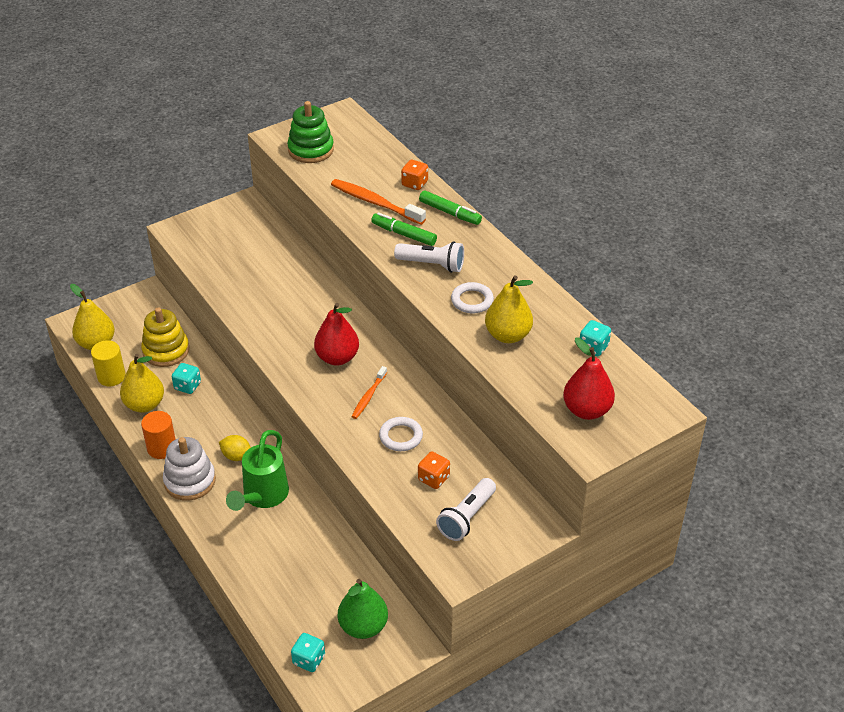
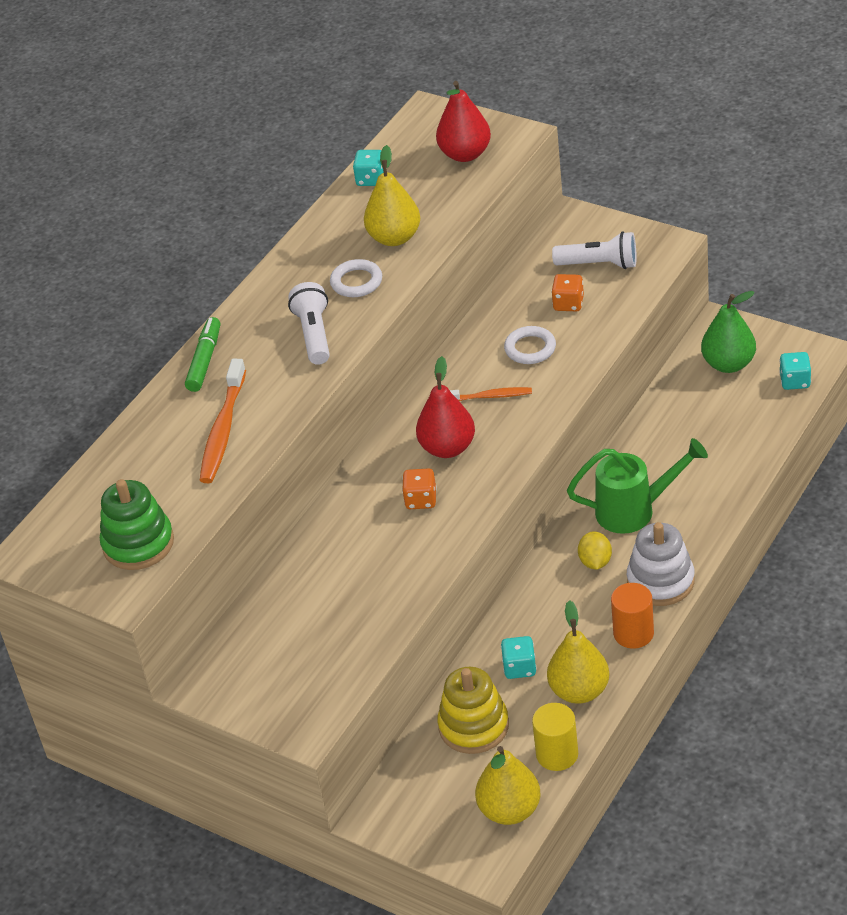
camera: 110 degrees left, 0 degrees up
(404, 234) = (272, 379): green marker -> none
(414, 184) = (161, 414): orange dice -> orange dice (421, 500)

